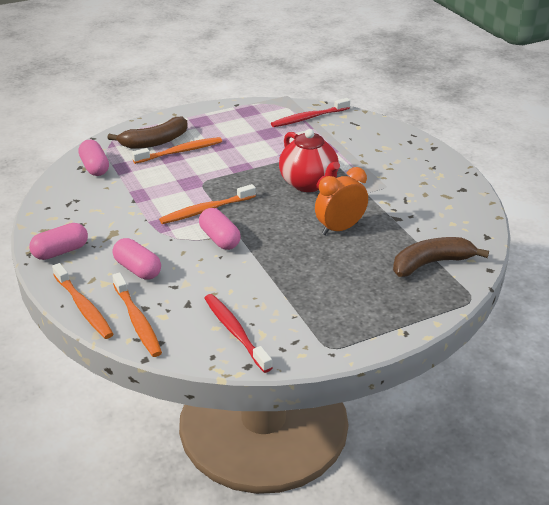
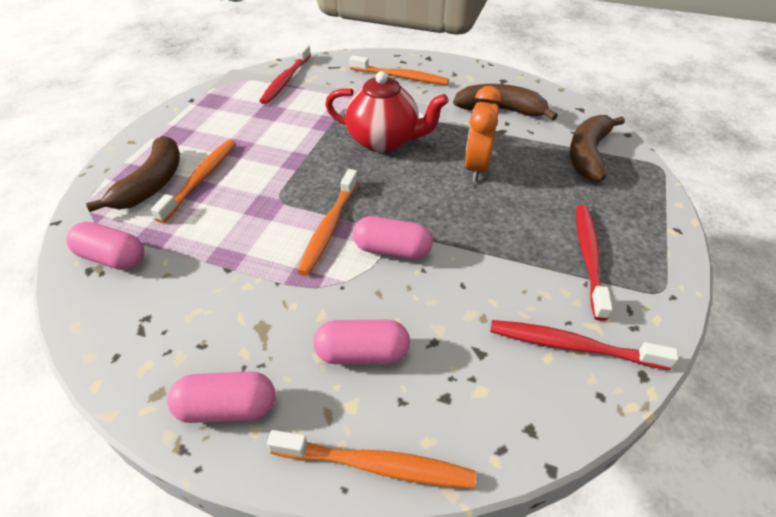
camera: 45 degrees left, 10 degrees up
(61, 251) = (227, 408): pink capsule -> pink capsule turned 75 degrees clockwise
(137, 321) = (465, 423): orange toothbrush -> orange toothbrush (401, 77)
(319, 308) = (589, 257): none -> red toothbrush
(421, 206) = (500, 110): none -> brown banana

